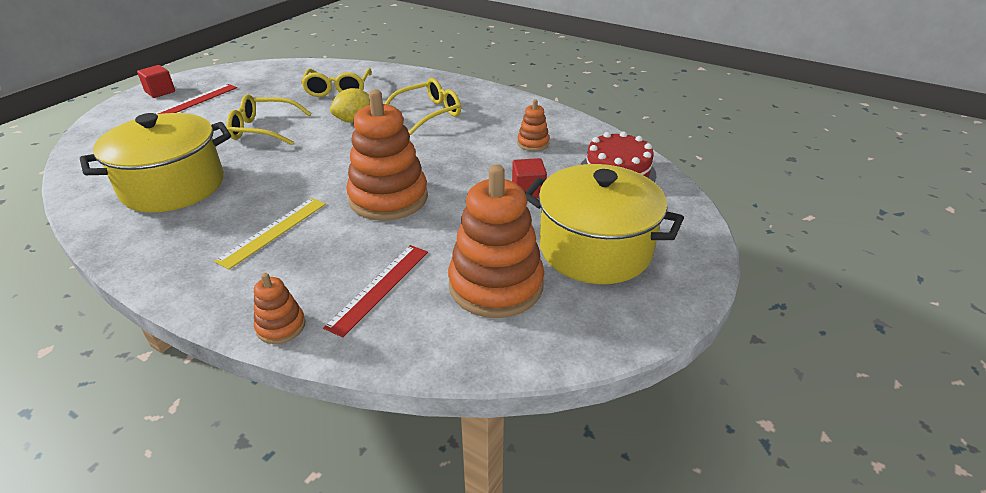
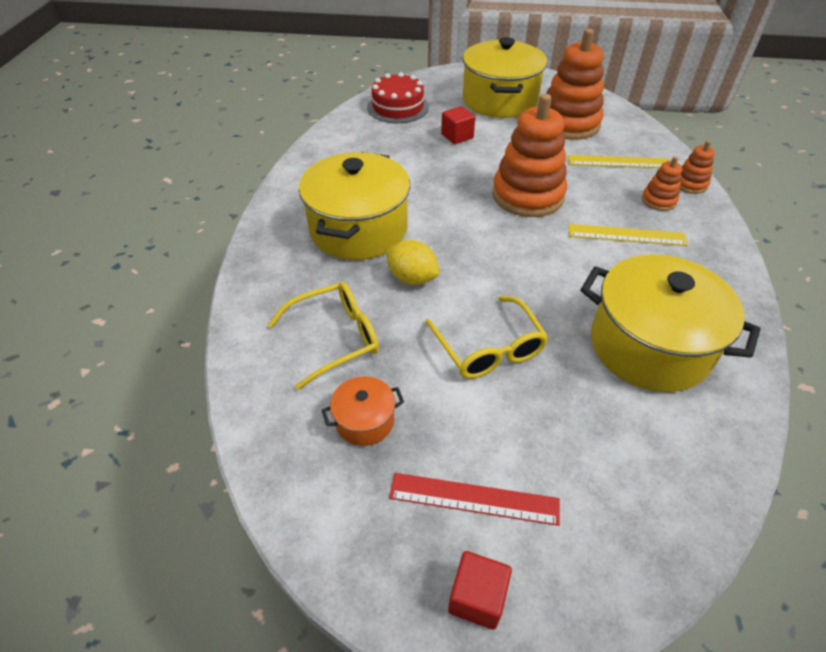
camera: 115 degrees left, 10 degrees up
(274, 87) = (364, 421): none -> orange pot
(379, 288) = (619, 162): red ruler -> yellow ruler
(428, 113) = (358, 229): yellow glasses -> yellow pot
(533, 143) = (379, 151): orange stacking toy -> orange stacking toy (658, 200)

